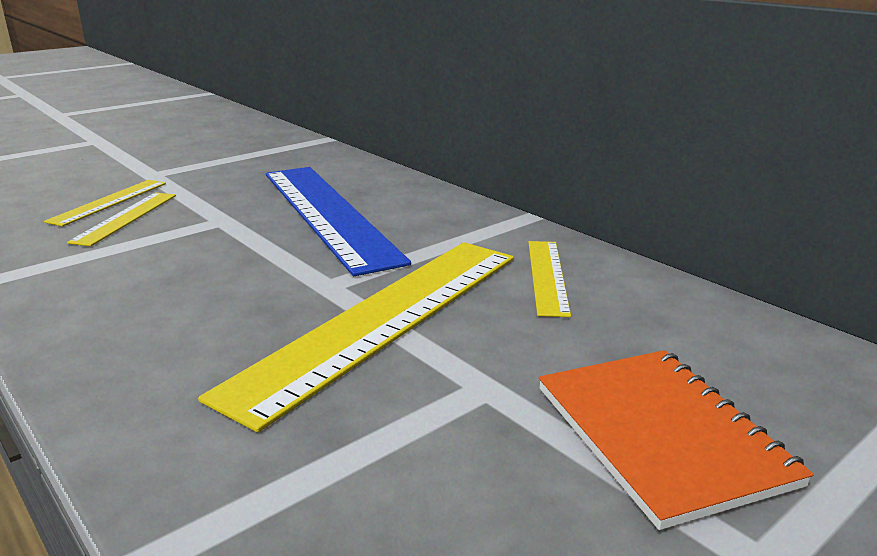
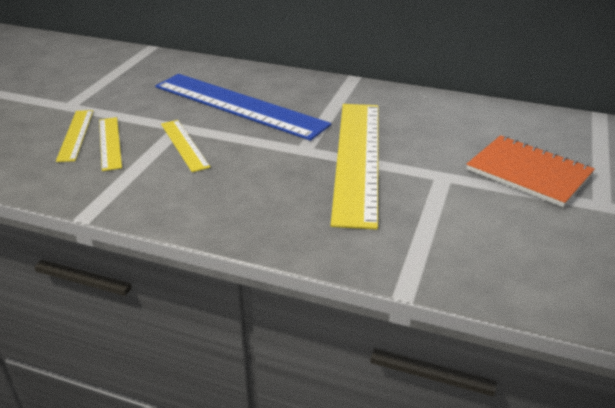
camera: 30 degrees left, 10 degrees up
(547, 276) = (404, 112): yellow ruler -> yellow ruler (184, 145)

